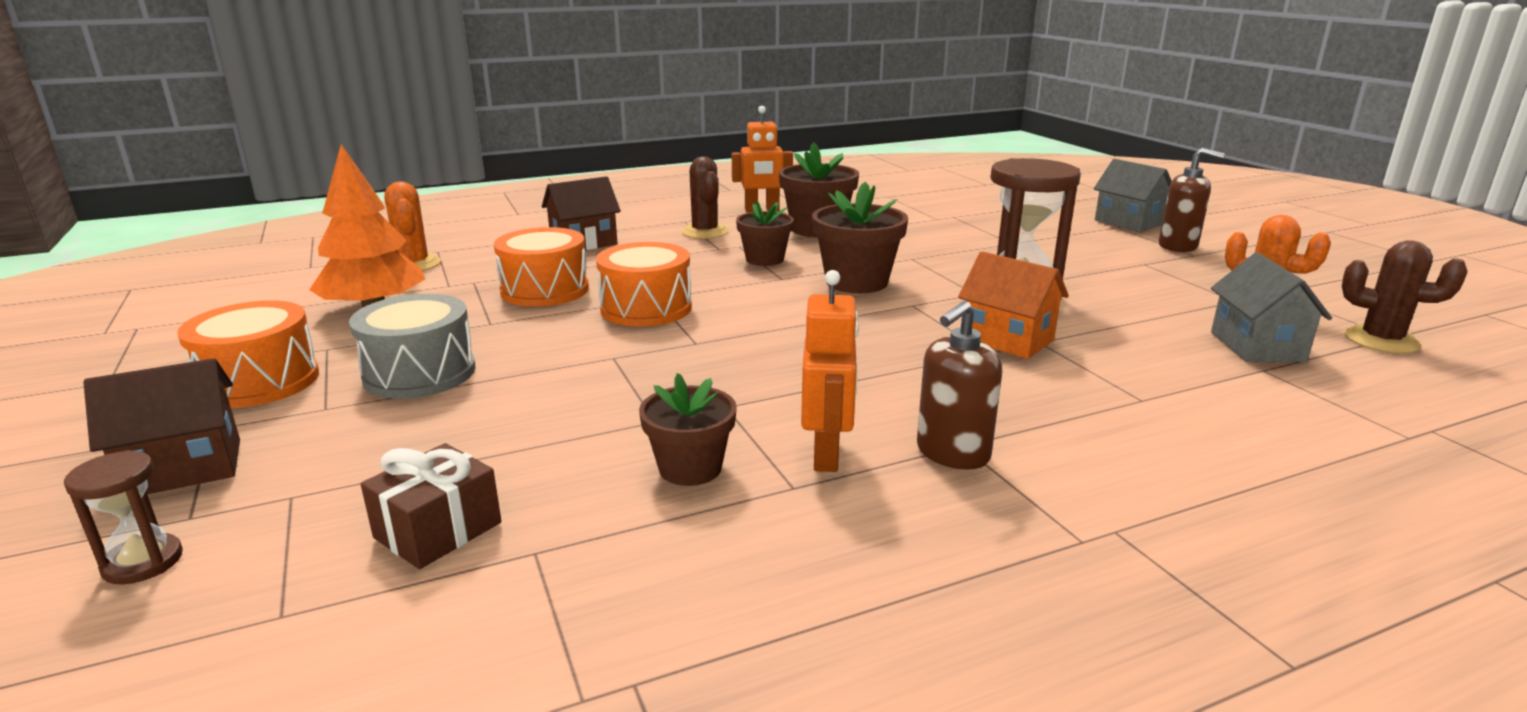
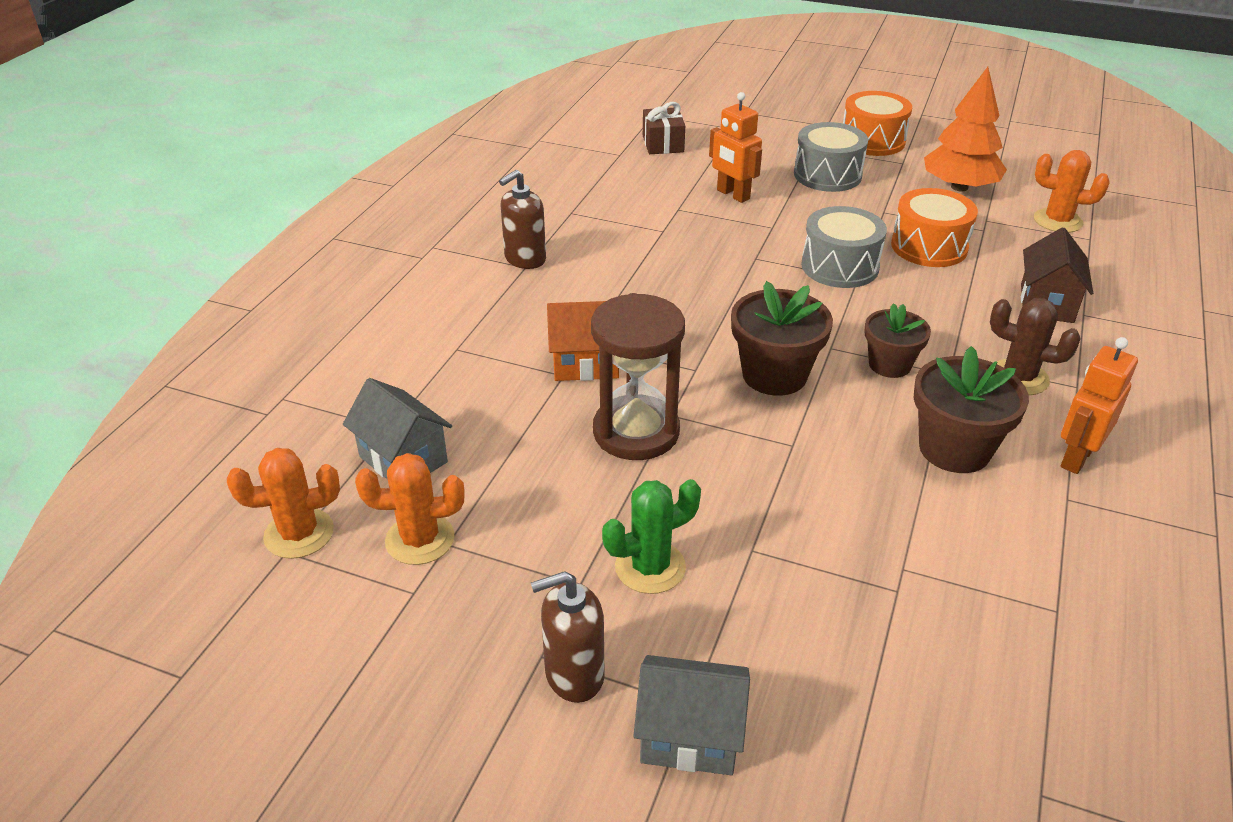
camera: 135 degrees right, 15 degrees up
(143, 562) = (722, 102): brown hourglass -> none
(184, 468) = (790, 116): brown house -> none
(646, 308) = (840, 266): orange drum -> grey drum
(690, 468) = (623, 199): brown flower pot -> none
(827, 454) = (578, 231): orange robot -> orange robot (733, 194)
(952, 453) = (525, 259): brown soap dispenser -> brown soap dispenser turned 135 degrees counterclockwise
(1088, 255) = (650, 567): none -> green cactus
(1381, 340) = (299, 534): brown cactus -> orange cactus

